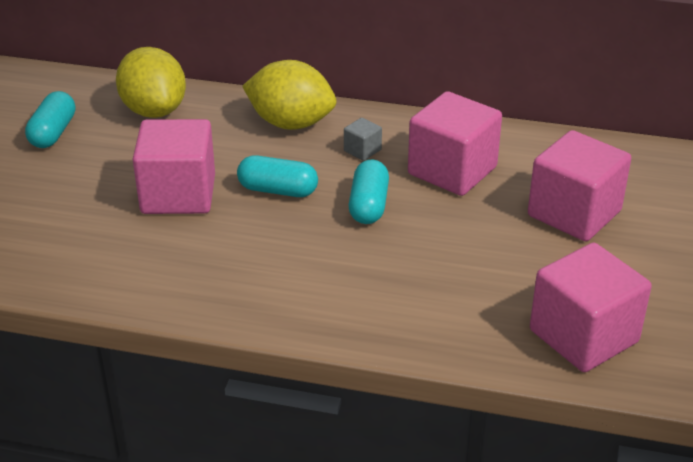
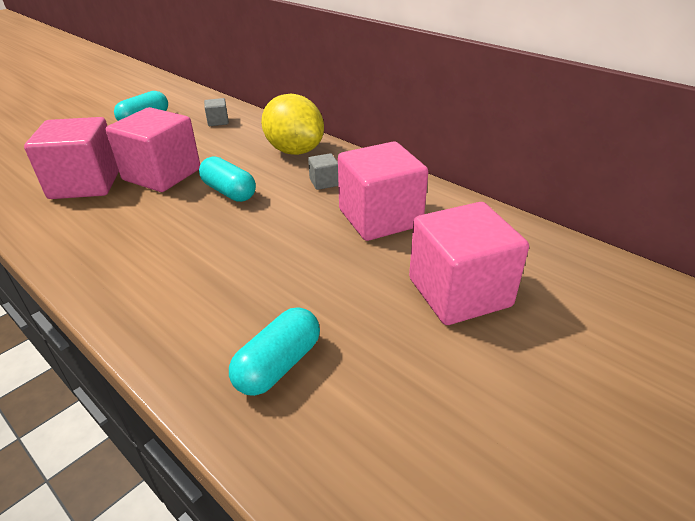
camera: 30 degrees right, 0 degrees up
(154, 111) = (218, 121): yellow lemon -> grey cube
(368, 205) = (281, 224): turquoise capsule -> turquoise capsule (278, 364)
(583, 336) = (343, 436): pink cube -> pink cube (86, 184)

